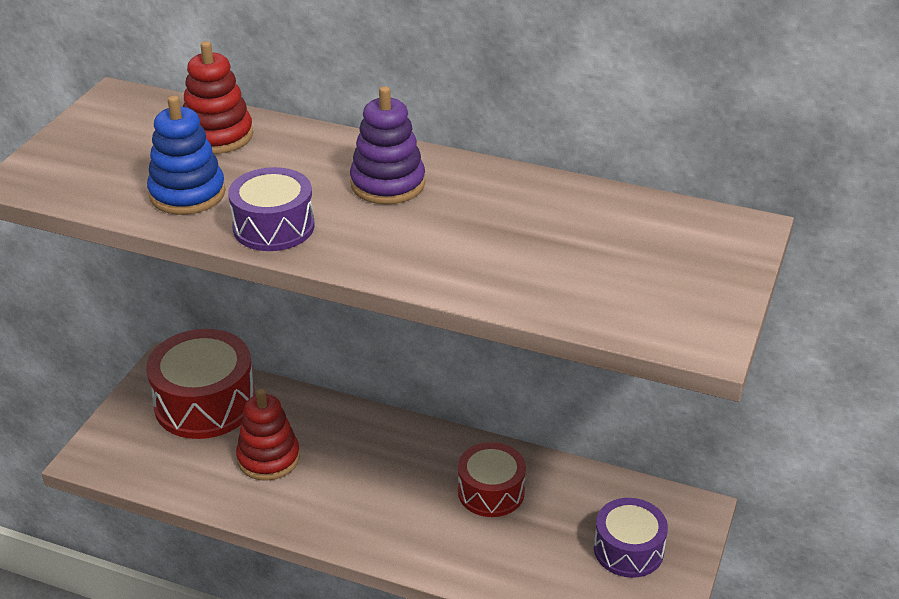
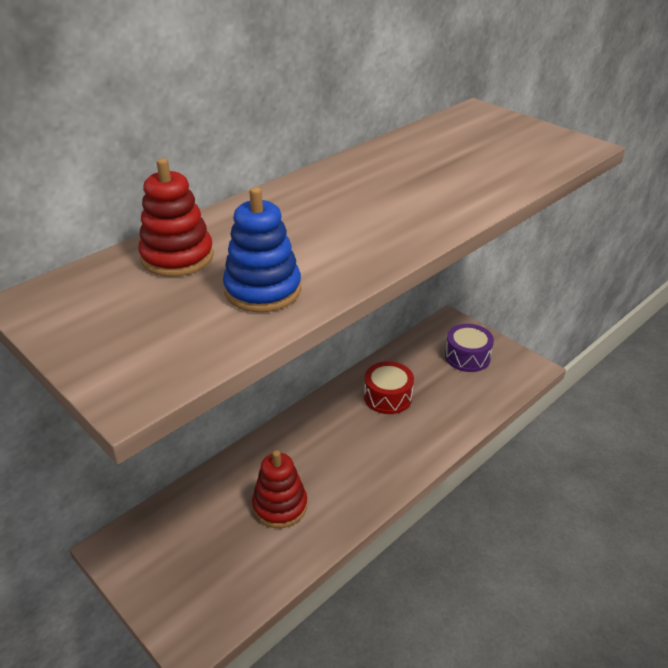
camera: 65 degrees left, 0 degrees up
(205, 403) = (184, 531): red drum -> none
(273, 227) = (353, 257): purple drum -> none
(387, 184) = (332, 199): purple stacking toy -> none

